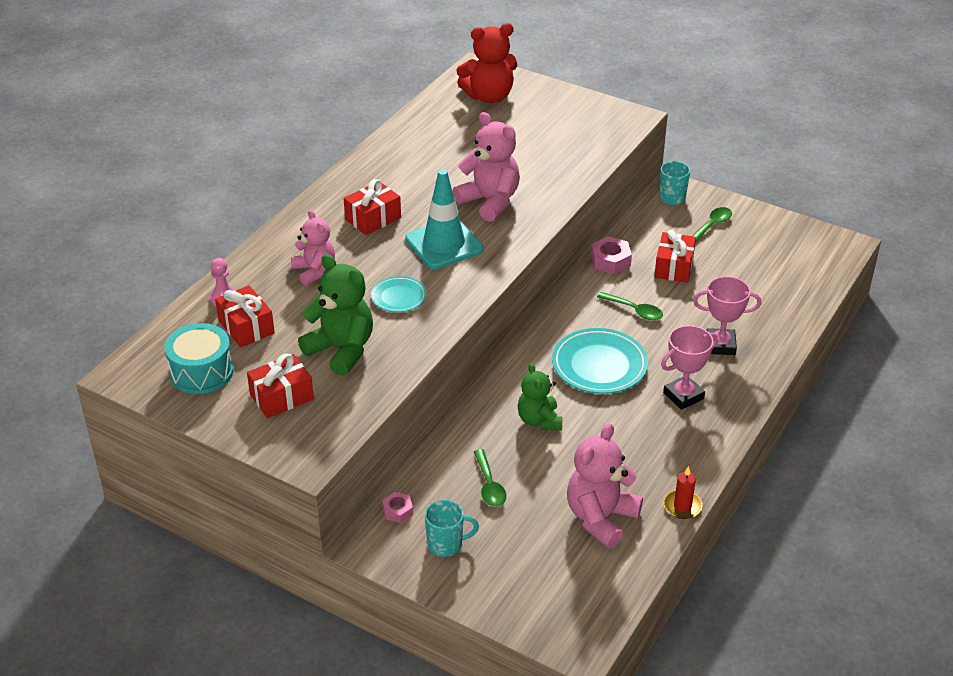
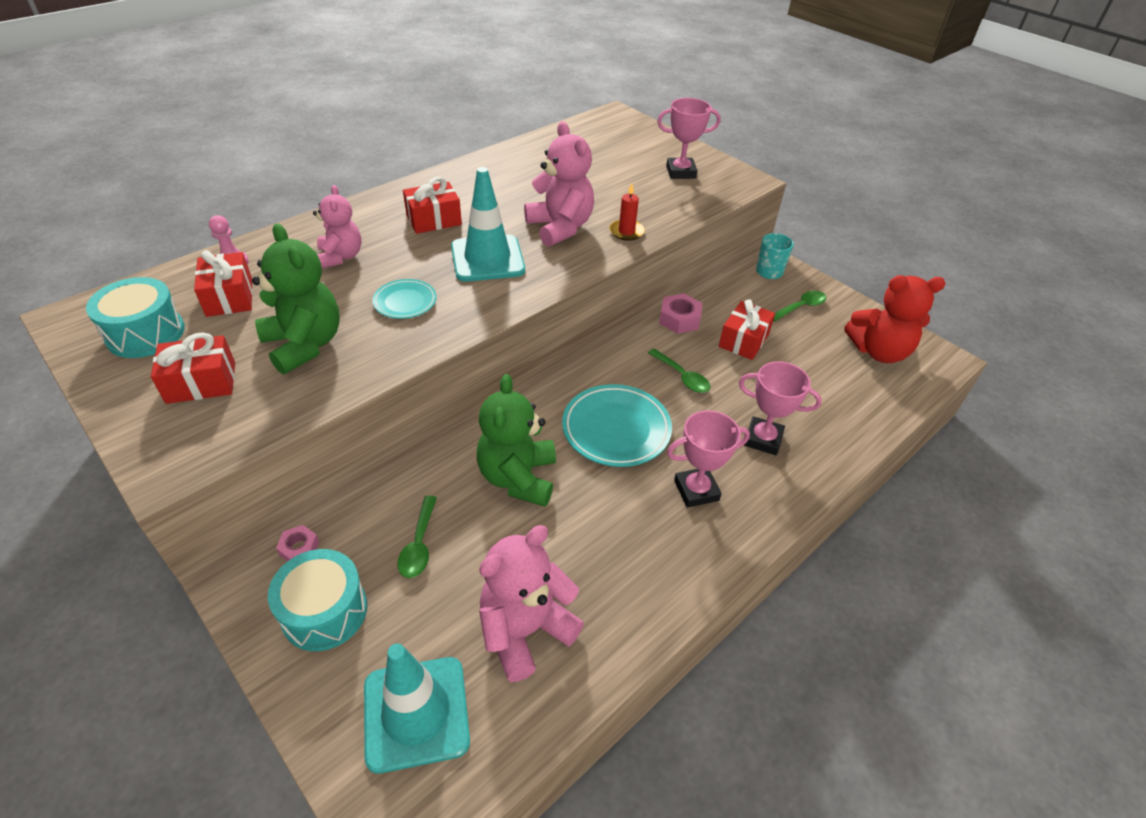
camera: 15 degrees right, 5 degrees up
(446, 544) = (324, 611): turquoise mug -> turquoise drum
(489, 96) = (614, 137): red teddy bear -> red teddy bear (879, 351)
(539, 420) = (518, 477): green teddy bear -> green teddy bear, size x1.50
(552, 584) = (416, 713): none -> turquoise traffic cone
(569, 122) = (681, 172): none -> pink trophy
(682, 506) = (635, 644): red candle -> red candle (626, 232)

